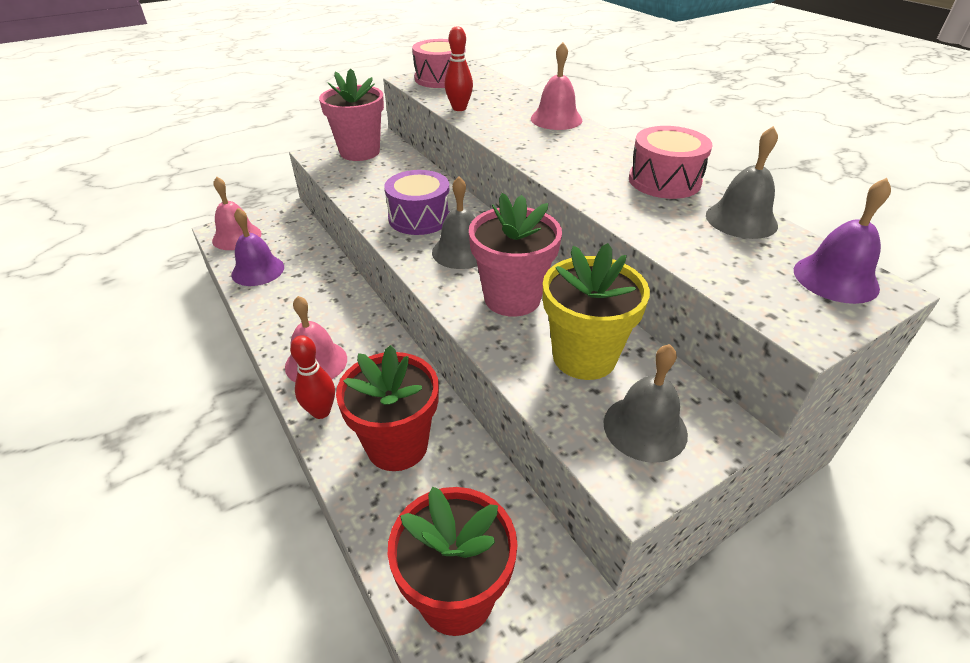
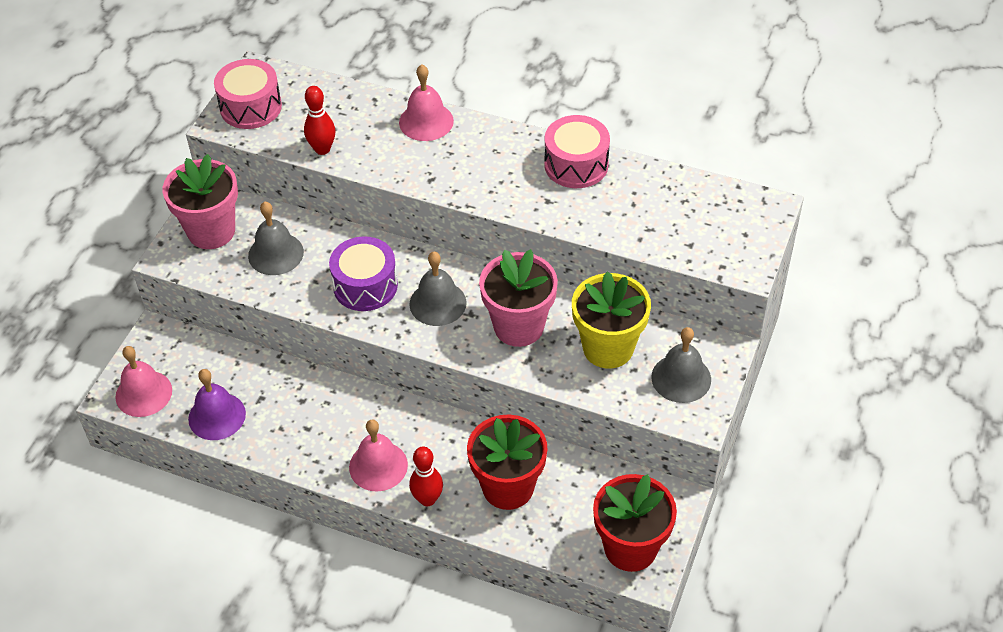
camera: 35 degrees left, 10 degrees up
(741, 220) = (655, 183): grey bell -> grey bell (276, 253)
(835, 278) = (741, 212): purple bell -> none

